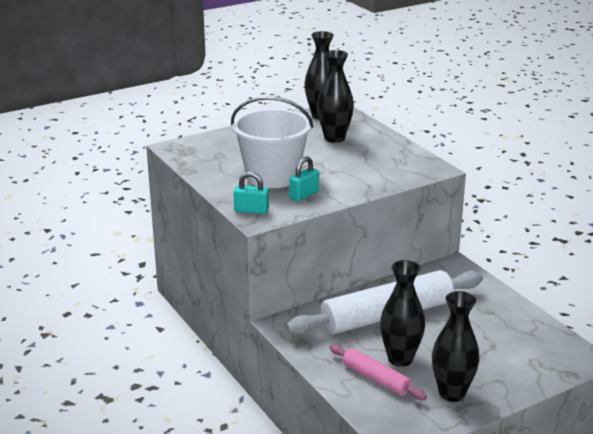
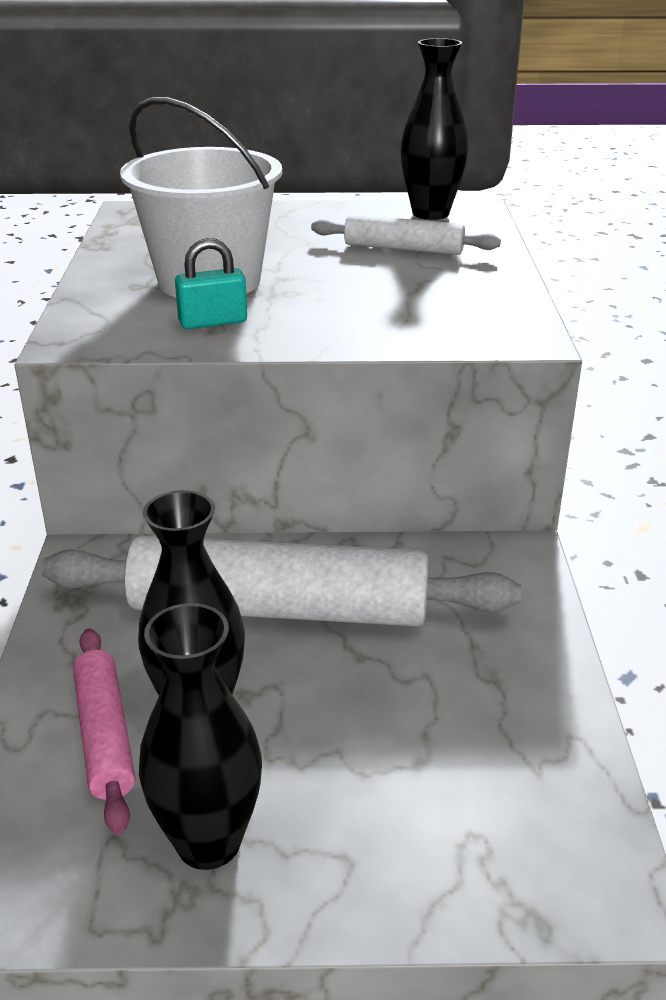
camera: 30 degrees right, 5 degrees up
(251, 210) = (88, 324): turquoise padlock -> none
(334, 138) = (403, 248): black vase -> white rolling pin

